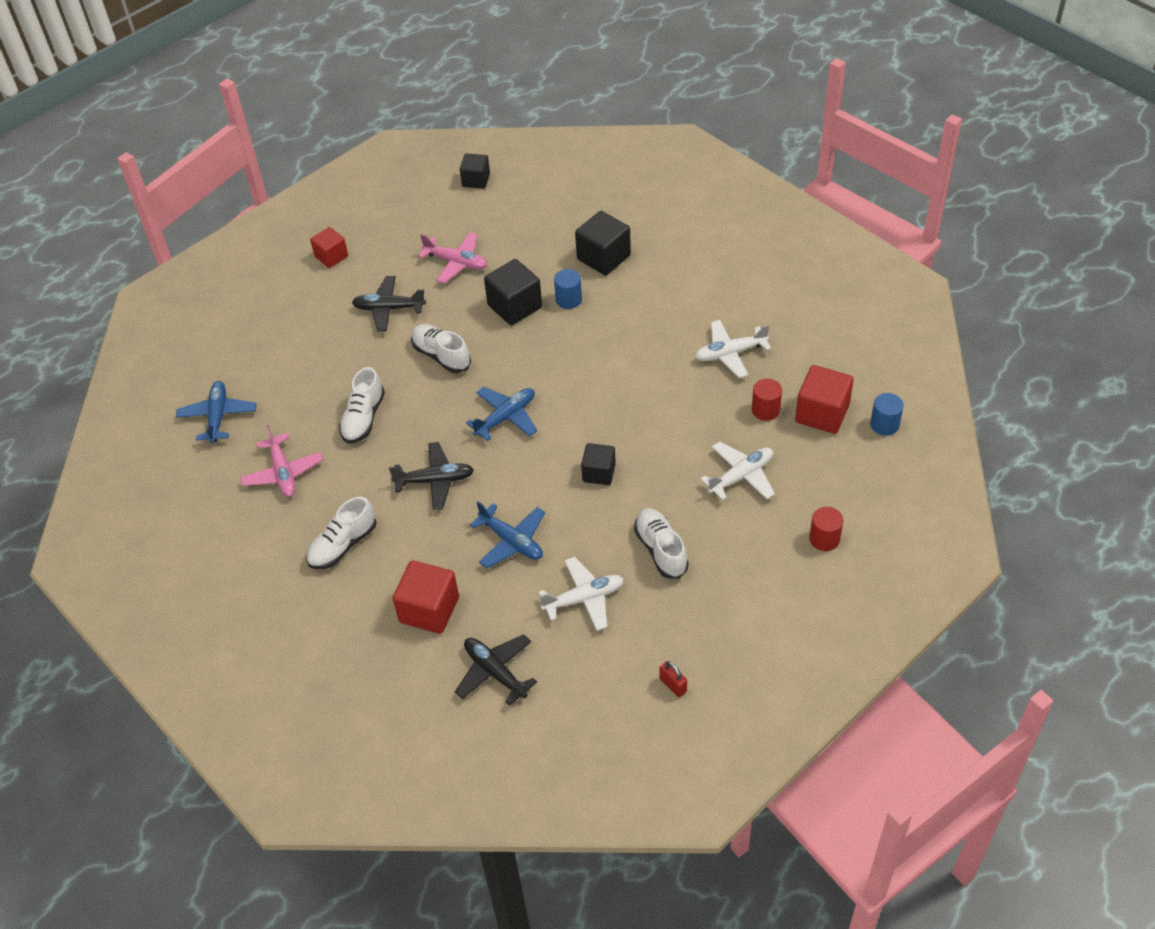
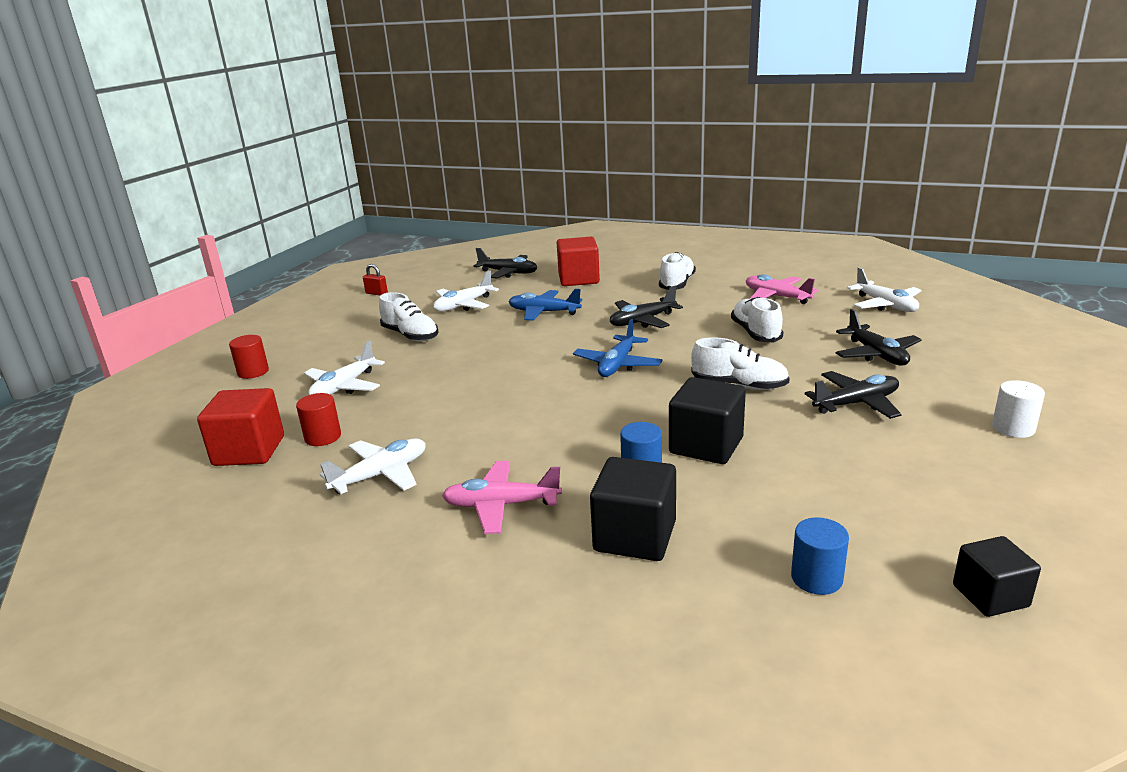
camera: 155 degrees right, 25 degrees down
(218, 416) = (885, 305): blue plane -> white plane
(312, 353) = (876, 354): none -> black plane
(331, 256) = (1013, 428): red cube -> white cylinder
(456, 262) = (843, 468): pink plane -> pink plane (501, 505)
(599, 473) = (493, 357): black cube -> none
(884, 425) = (166, 460): blue cylinder -> blue cylinder (816, 578)

